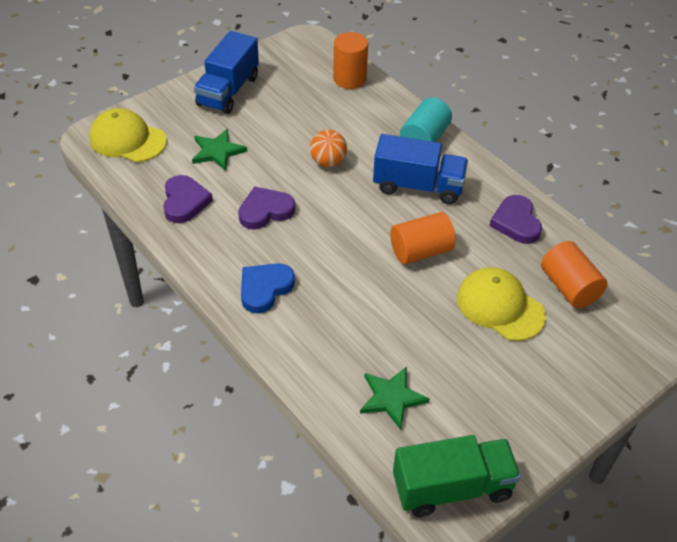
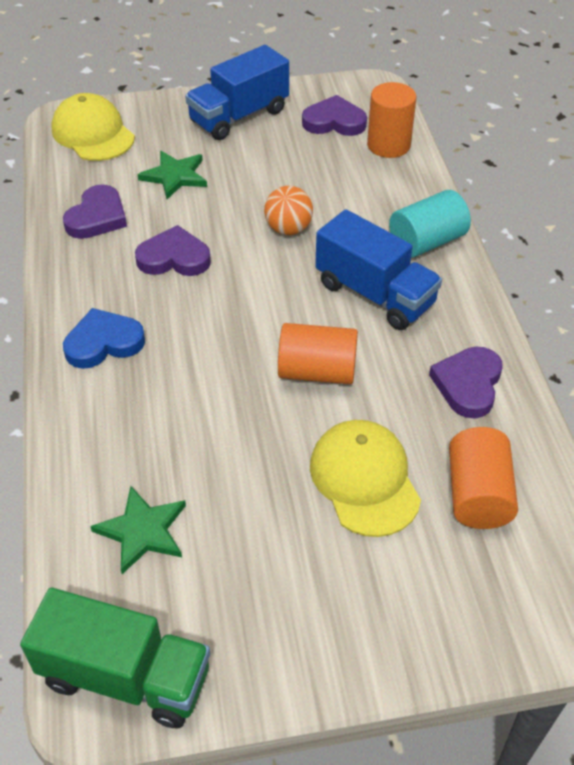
camera: 30 degrees right, 0 degrees up
(299, 73) = (334, 122): none -> purple heart

